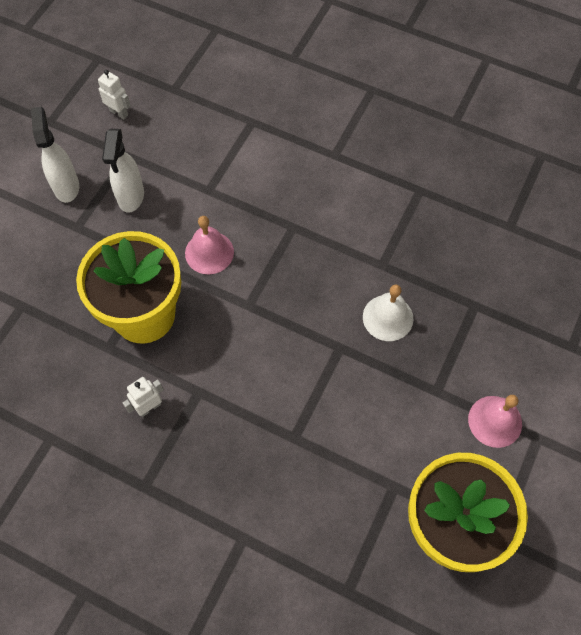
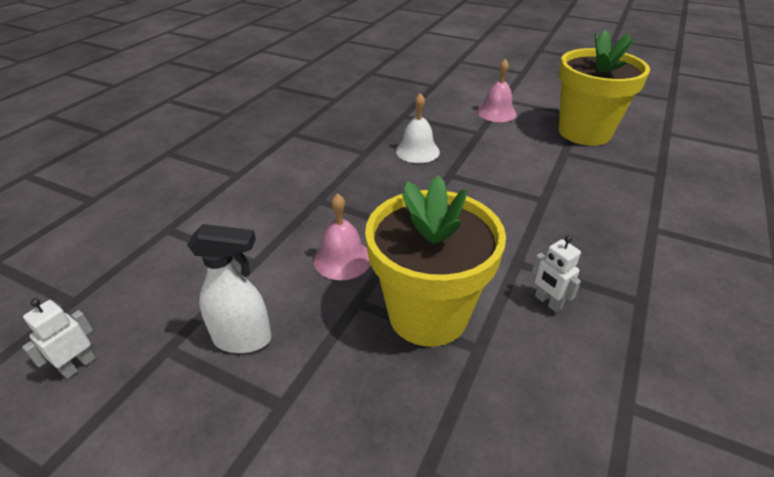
camera: 90 degrees left, 25 degrees down
(66, 186) = (198, 429): white spray bottle -> none

